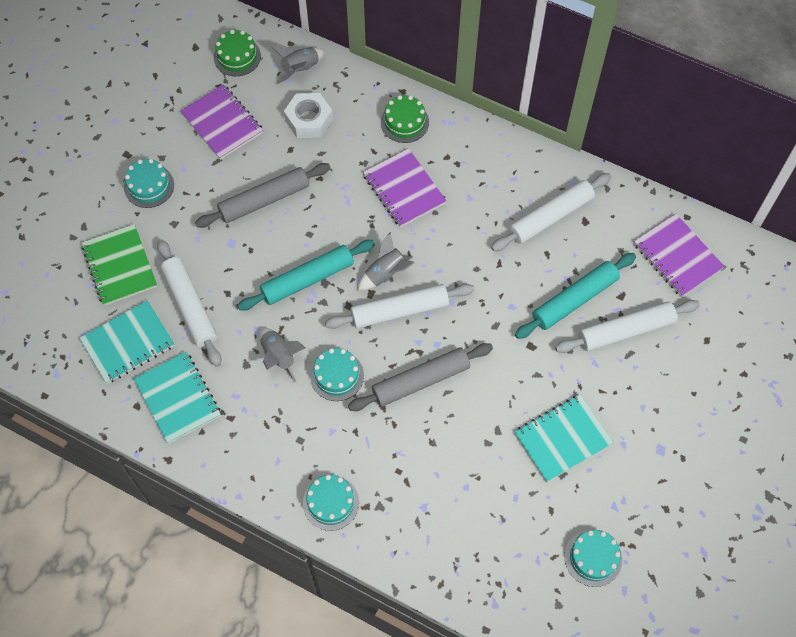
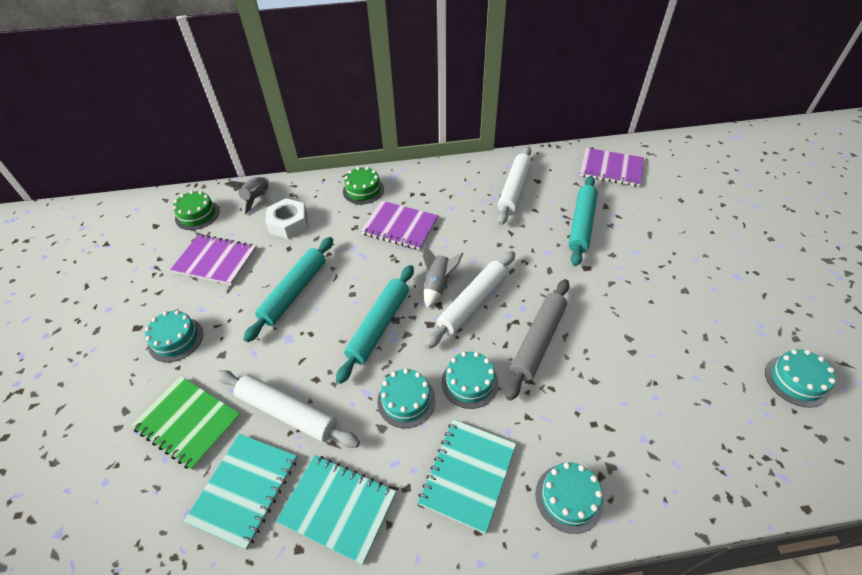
camera: 35 degrees left, 15 degrees down
(264, 200) = (294, 292): grey rolling pin -> turquoise rolling pin
(279, 356) = (406, 400): grey rocket -> turquoise cake
(562, 439) = (676, 312): turquoise notebook -> turquoise notebook (468, 474)
(625, 331) = (631, 223): white rolling pin -> none

